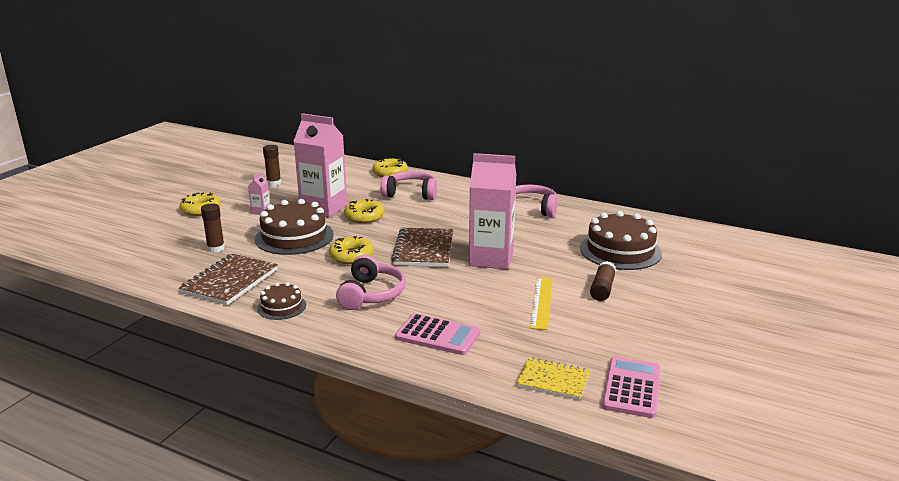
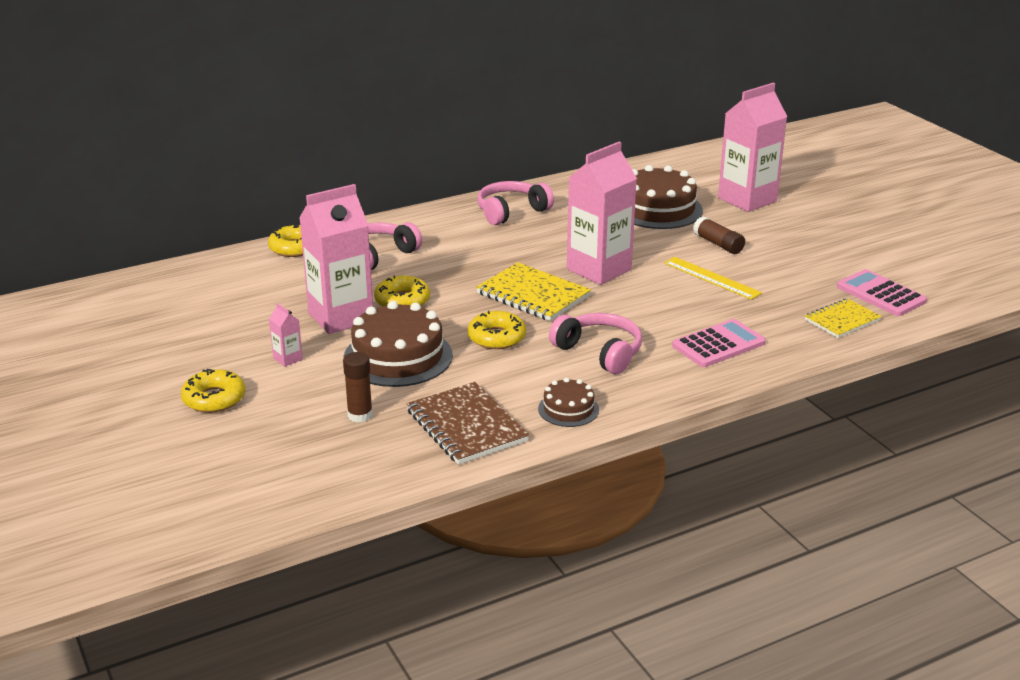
camera: 55 degrees left, 5 degrees up
(274, 183) = (202, 327): brown glue stick -> none
(423, 249) = (533, 295): brown notebook -> yellow notebook
(702, 278) = (747, 199): none -> pink carton

